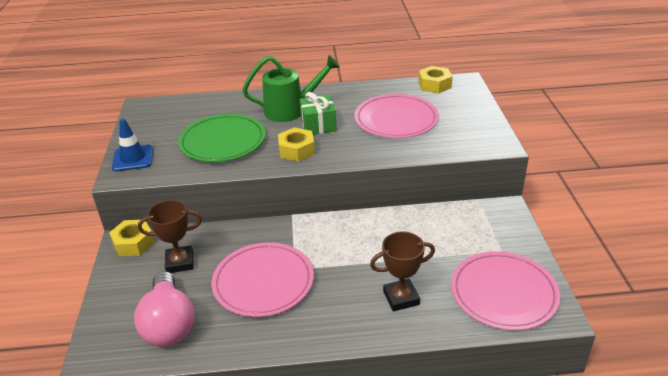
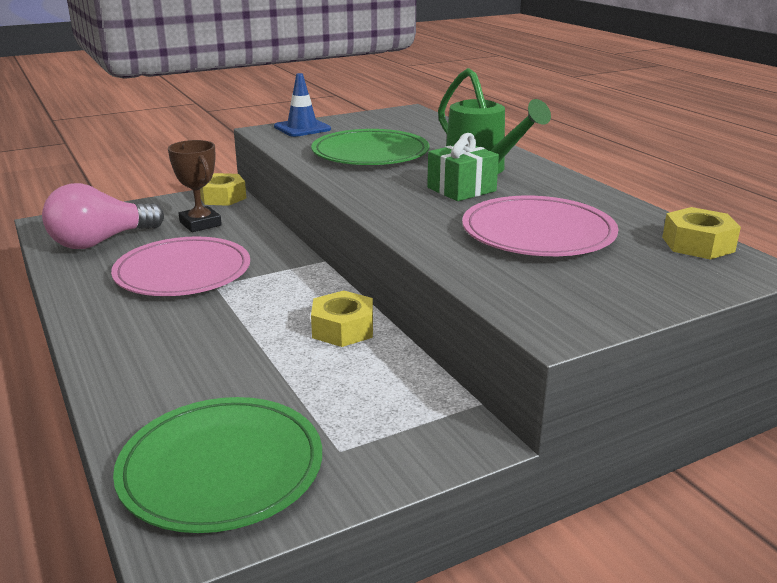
camera: 65 degrees right, 10 degrees down
(296, 150) = (385, 189): yellow nut -> yellow nut (343, 329)
(401, 298) = (180, 370): brown trophy -> none
(503, 293) = (221, 468): pink plate -> green plate

